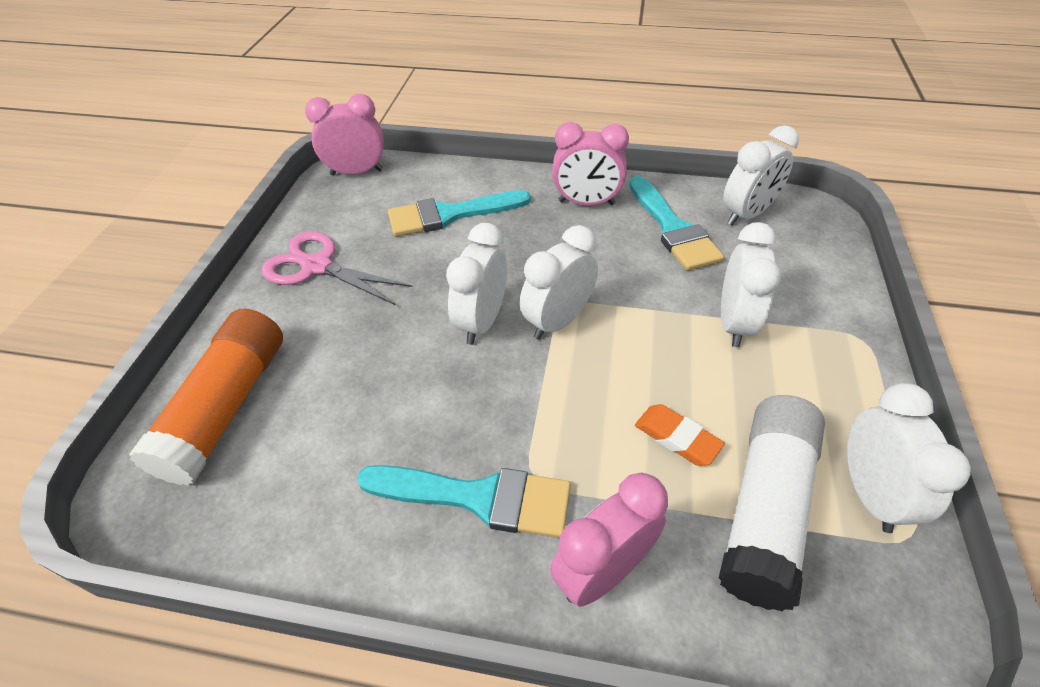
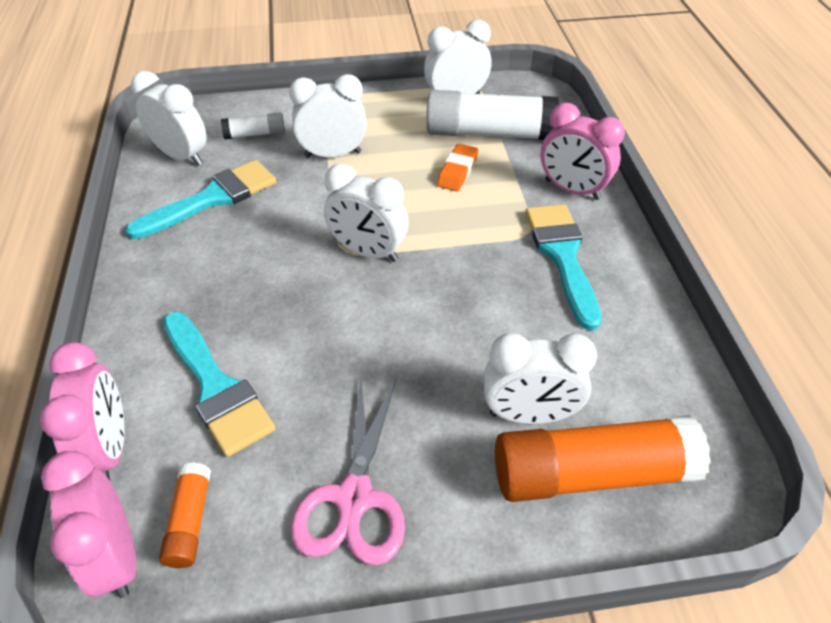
camera: 110 degrees left, 0 degrees up
(357, 198) = (190, 521): none -> orange glue stick
(482, 322) = (389, 304): white clock -> white clock (529, 414)
(586, 203) = (175, 267): pink clock -> pink clock (109, 448)
(782, 267) = (255, 134): none -> white glue stick

